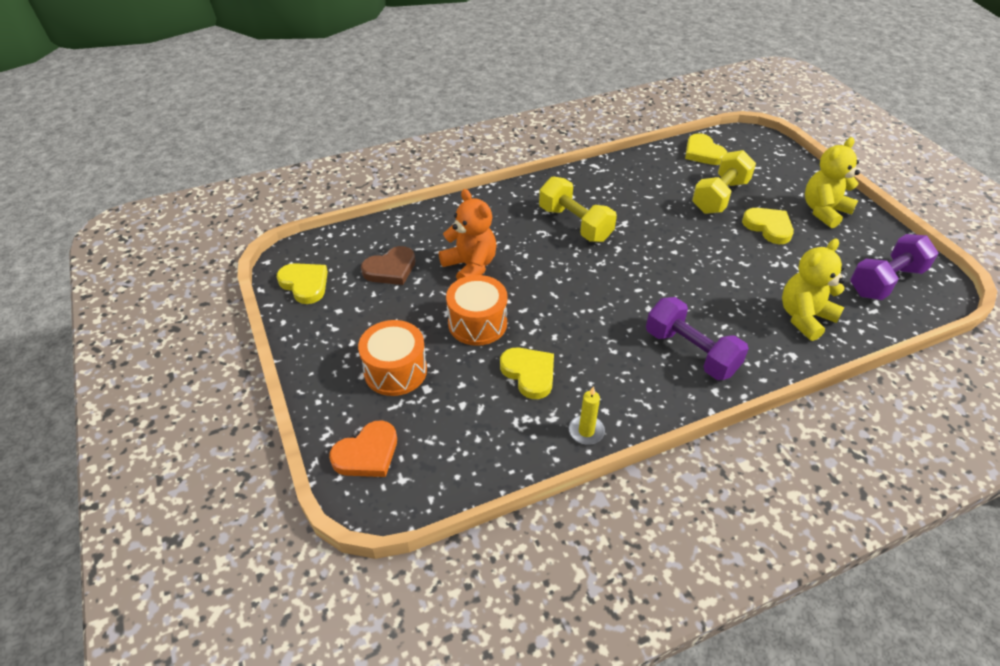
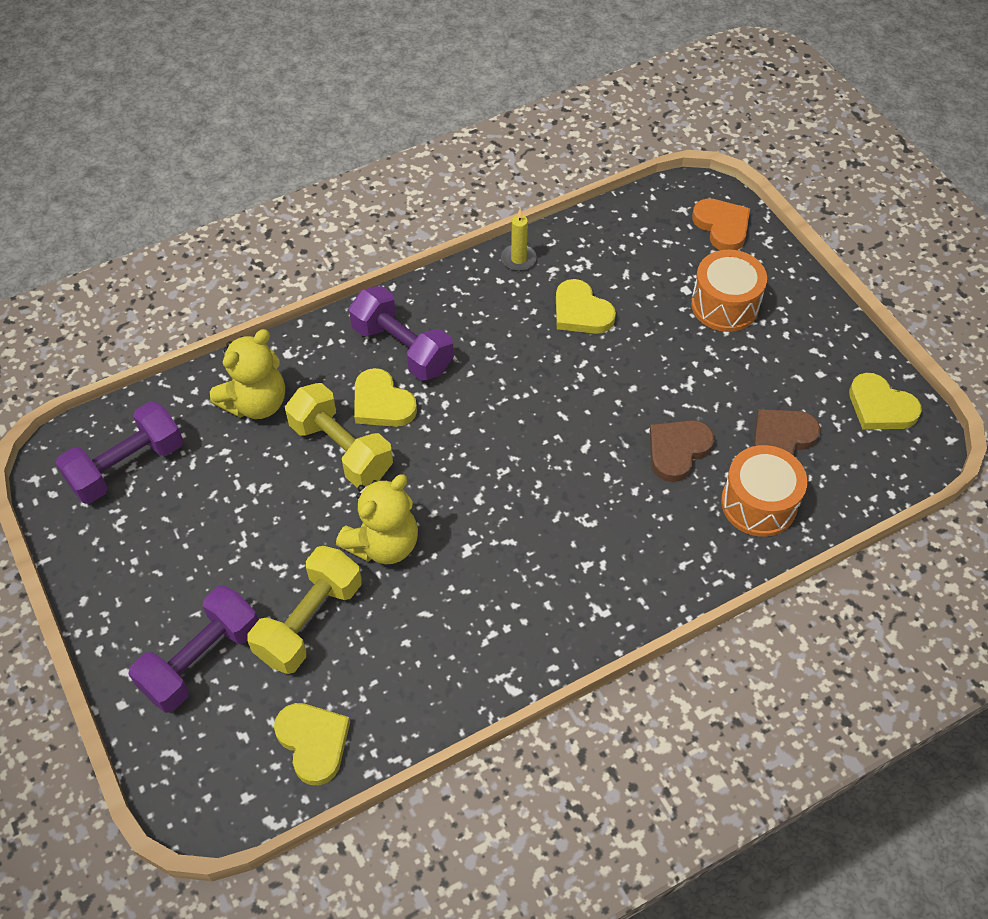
camera: 175 degrees right, 10 degrees up
(367, 454) = (722, 226): orange heart -> orange heart turned 105 degrees clockwise
(470, 266) = (677, 450): orange teddy bear -> brown heart
(477, 323) = (649, 367): orange drum -> orange drum (758, 503)
(575, 224) = (541, 541): yellow dumbbell -> yellow dumbbell (341, 449)
(768, 227) = (252, 556): yellow heart -> yellow heart (382, 403)
(779, 185) = (201, 660): none -> purple dumbbell
(824, 211) = (153, 599): yellow teddy bear -> yellow teddy bear (383, 544)

